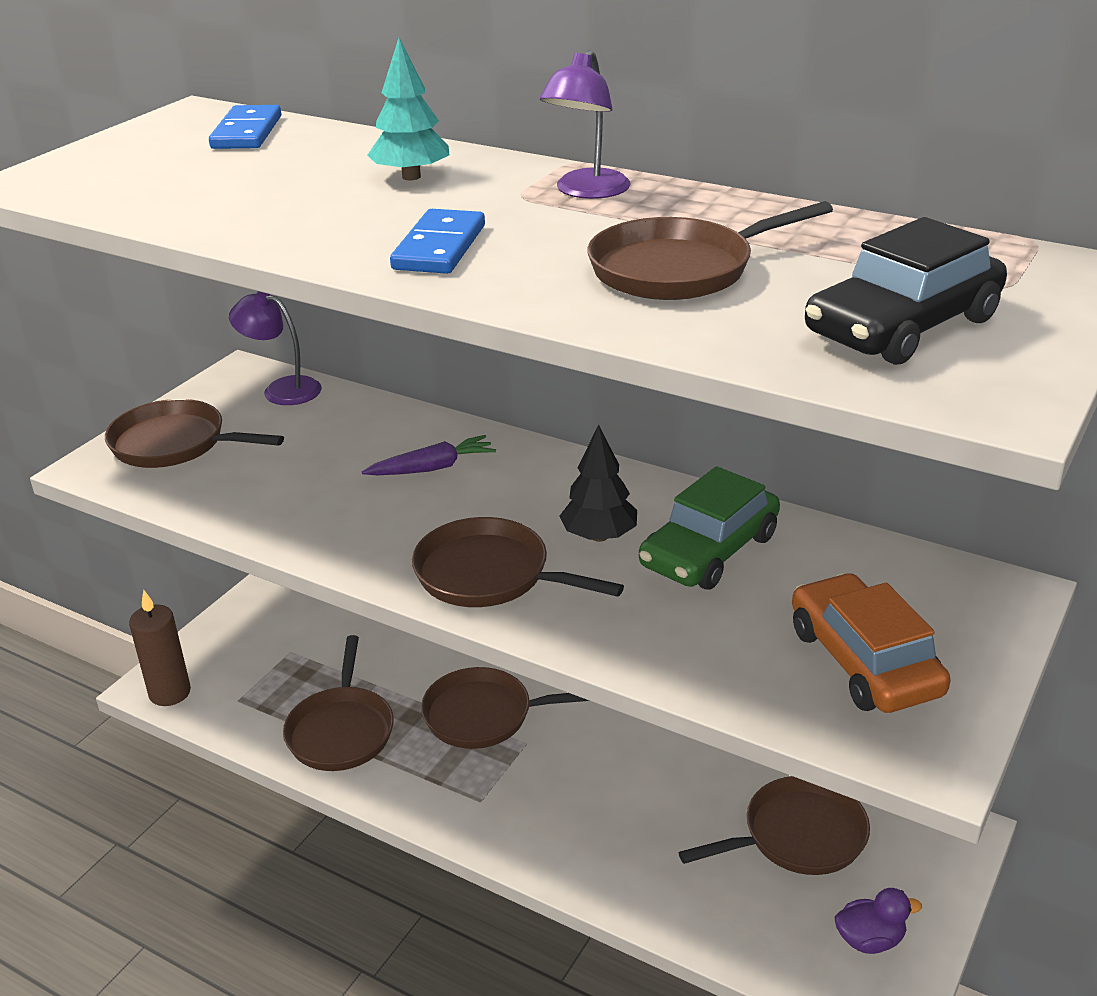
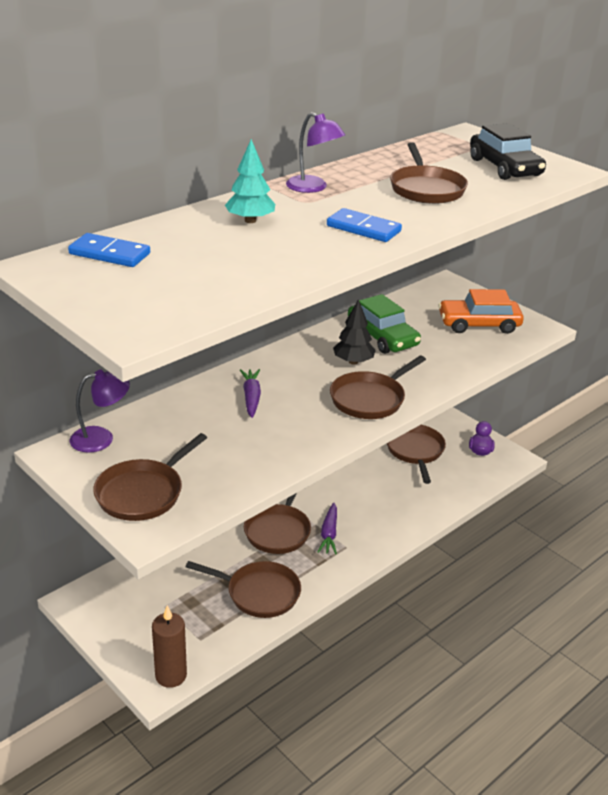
camera: 75 degrees left, 0 degrees up
(282, 389) = (101, 438): purple lamp -> purple lamp turned 150 degrees counterclockwise
(503, 773) = (329, 534): none -> purple carrot

